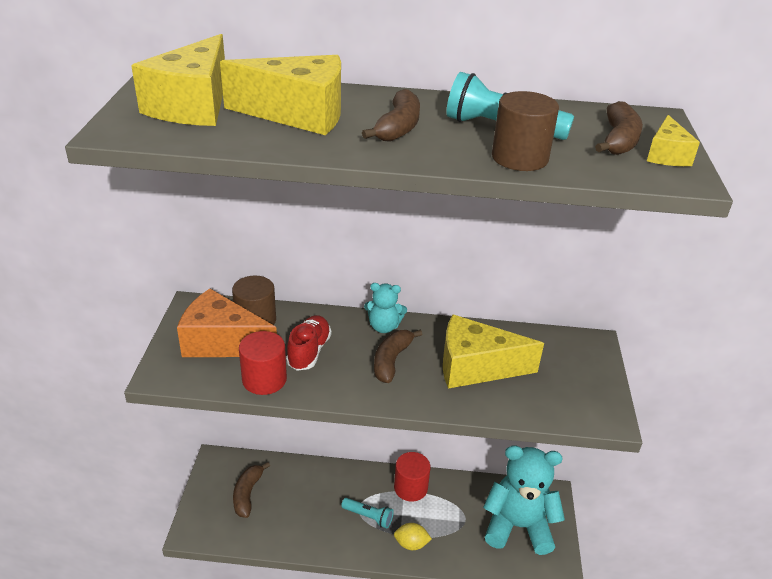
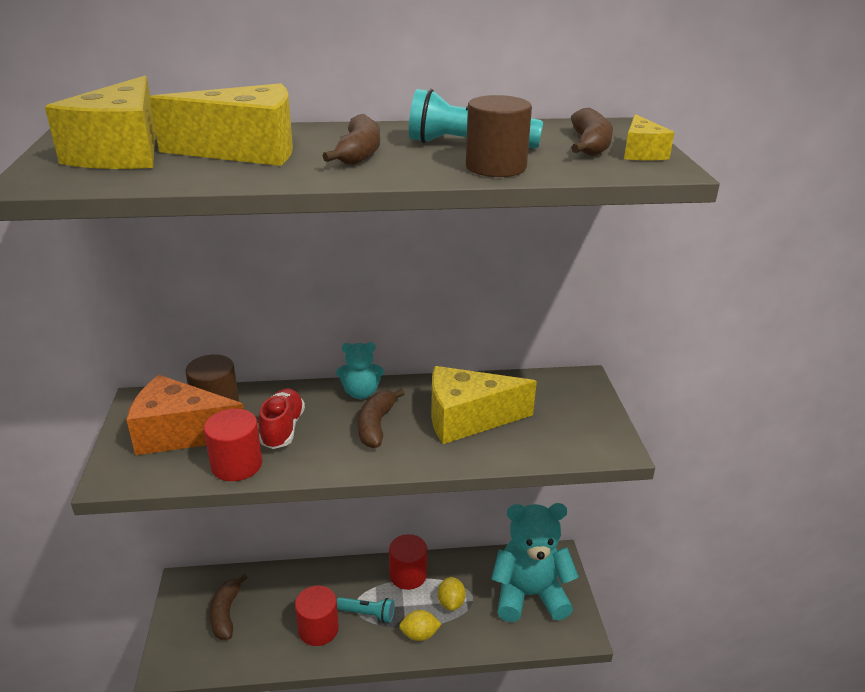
camera: 10 degrees left, 5 degrees down
(323, 522) = (318, 629): none -> red cylinder
(445, 520) = (451, 602): none -> yellow lemon

